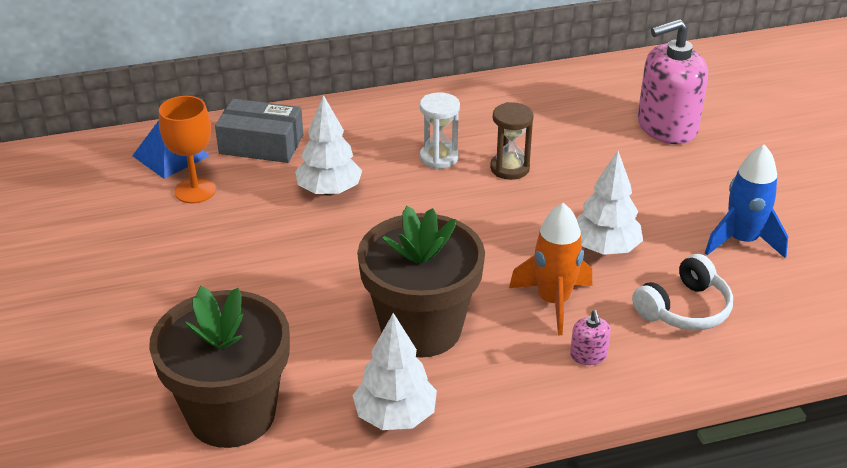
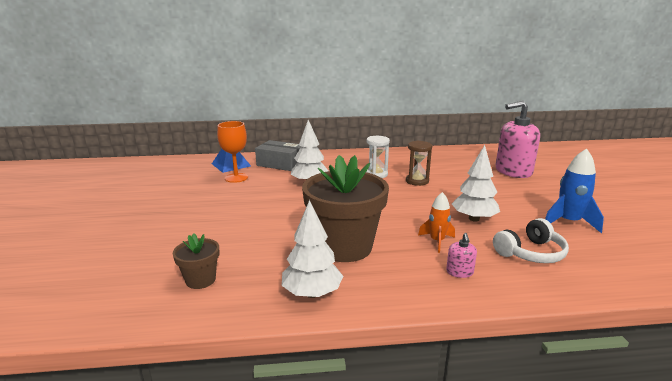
camera: 10 degrees right, 15 degrees down
(232, 414) = (200, 280): brown flower pot -> brown flower pot, size x0.47
(553, 301) = (437, 241): orange rocket -> orange rocket, size x0.64

